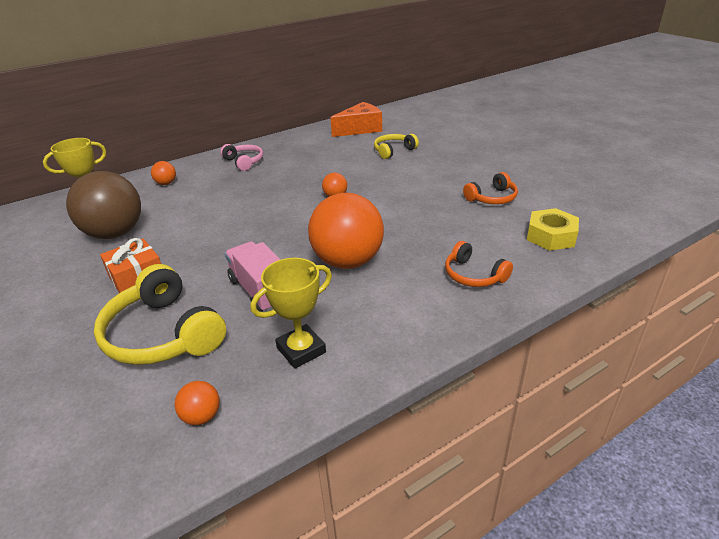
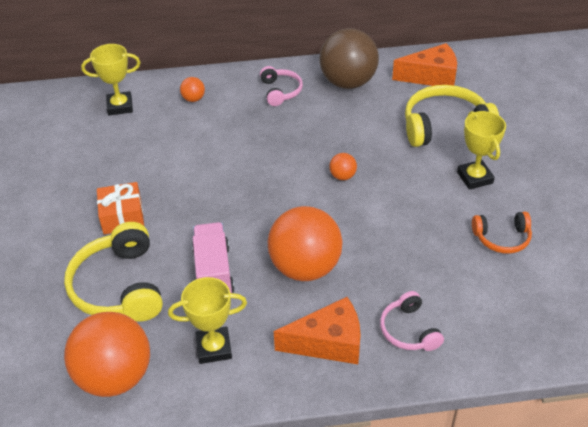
camera: 25 degrees right, 10 degrees up
(115, 233) = (124, 153): brown ball -> brown ball (348, 82)
(202, 416) = (115, 376): orange ball -> orange ball, size x2.40
(393, 151) = (445, 126): yellow headphones -> yellow headphones, size x1.78
(411, 307) = (328, 342): none -> orange cheese
(440, 171) = (474, 178): none -> yellow trophy
(473, 275) = (409, 330): orange headphones -> pink headphones
(551, 236) = (522, 314): yellow nut -> none

